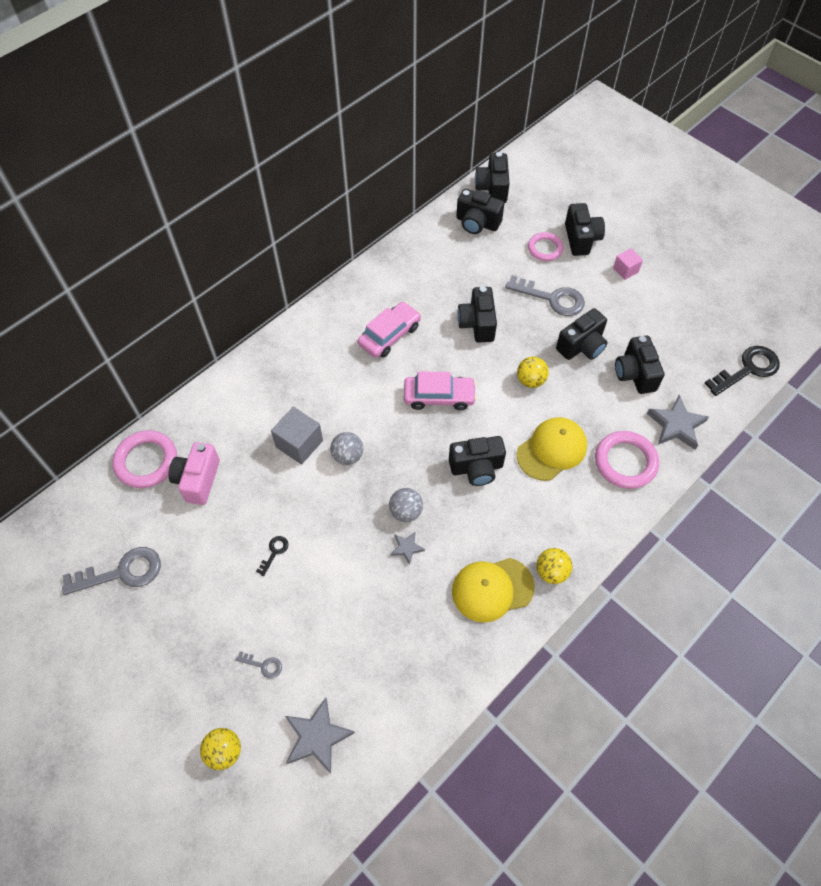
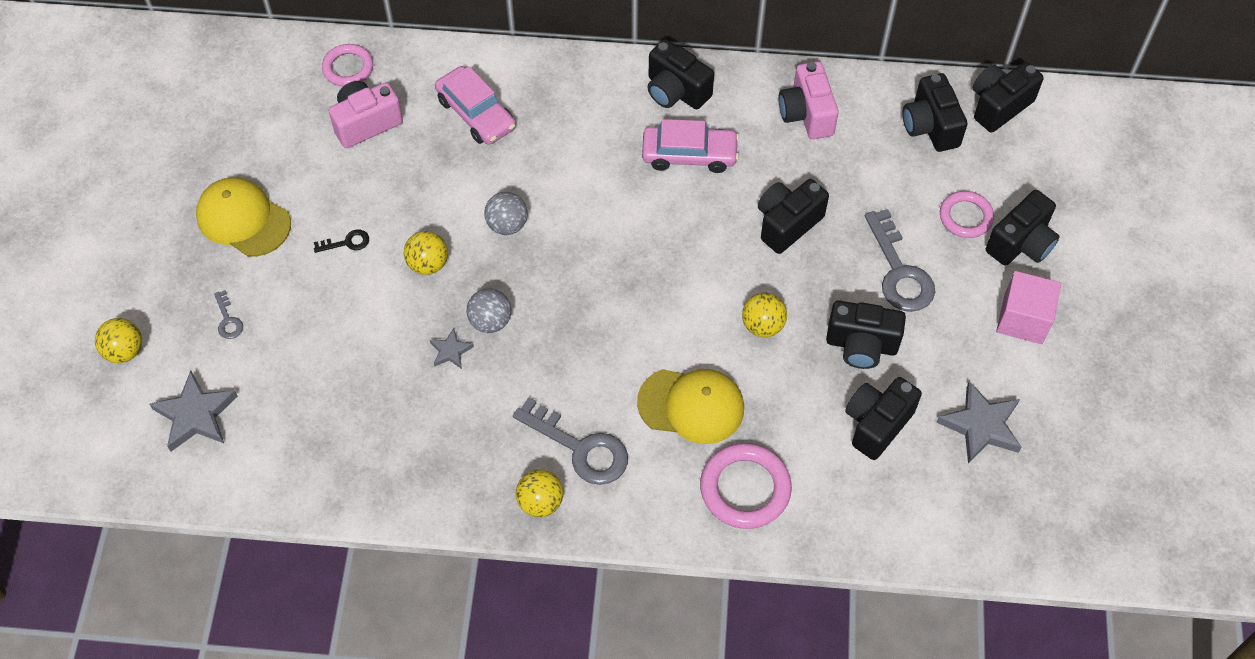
camera: 50 degrees right, 0 degrees up
(122, 572) = (223, 140): grey key -> grey key (580, 448)
(146, 461) = (348, 68): pink ring -> pink ring, size x0.65
(299, 444) = (482, 174): grey cube -> none
(334, 517) = (428, 264): none -> yellow ball
(417, 266) = (806, 114): none -> pink camera
(439, 396) = (656, 254): pink car -> pink car (476, 113)
(476, 468) = (601, 349): black camera -> black camera (676, 91)
(492, 589) = (472, 460): yellow cap -> yellow cap (243, 219)
(625, 270) = (1023, 319): pink cube -> pink cube, size x1.63
(676, 425) = (846, 511): grey star -> grey star (981, 425)
(747, 369) = (1007, 541): black key -> none

